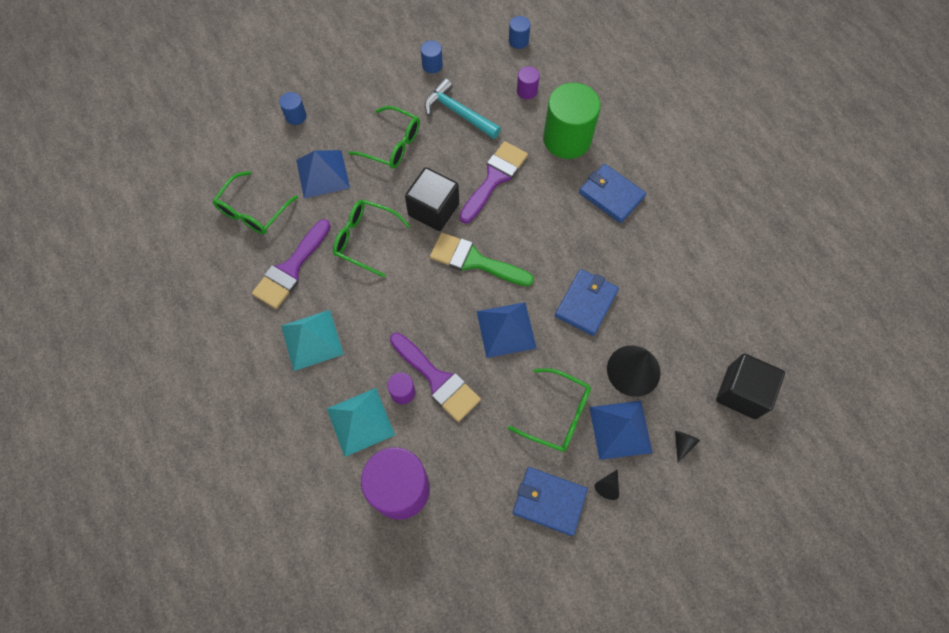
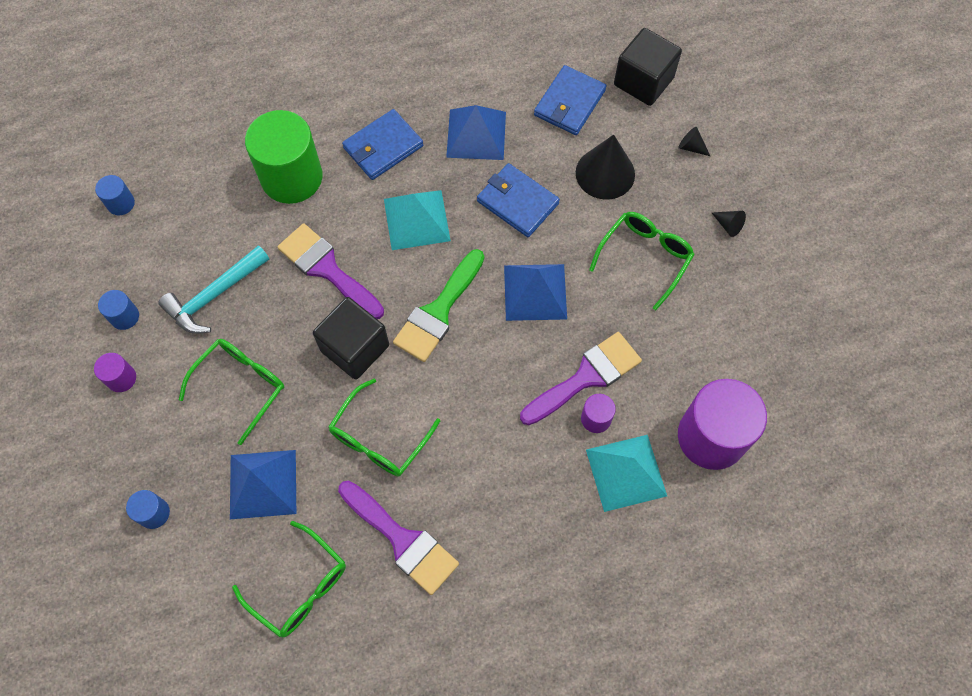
camera: 80 degrees left, 0 degrees up
(312, 340) = (510, 521): turquoise pyramid -> turquoise pyramid (417, 219)
(527, 91) = (205, 208): purple cylinder -> purple cylinder (121, 378)
(549, 501) = (739, 284): blue wallet -> blue wallet (569, 103)
(620, 429) = (669, 200): blue pyramid -> blue pyramid (476, 134)

